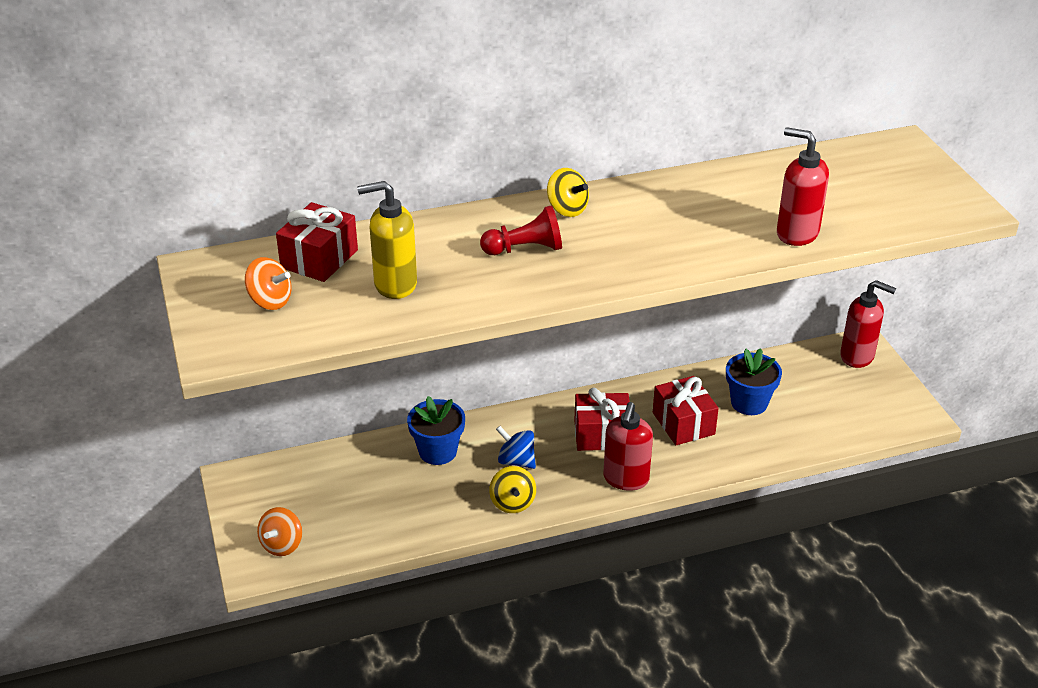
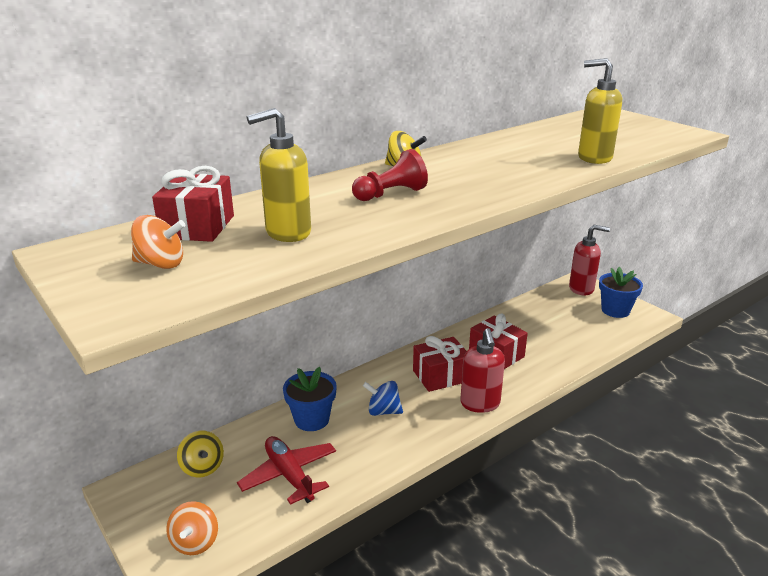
camera: 20 degrees left, 10 degrees down
(390, 505) = (289, 475): none -> red plane
(512, 503) = (399, 445): yellow spinning top -> yellow spinning top (202, 467)
(749, 403) = (533, 331): blue flower pot -> blue flower pot (615, 310)
(796, 233) = (594, 158): red soap dispenser -> yellow soap dispenser

